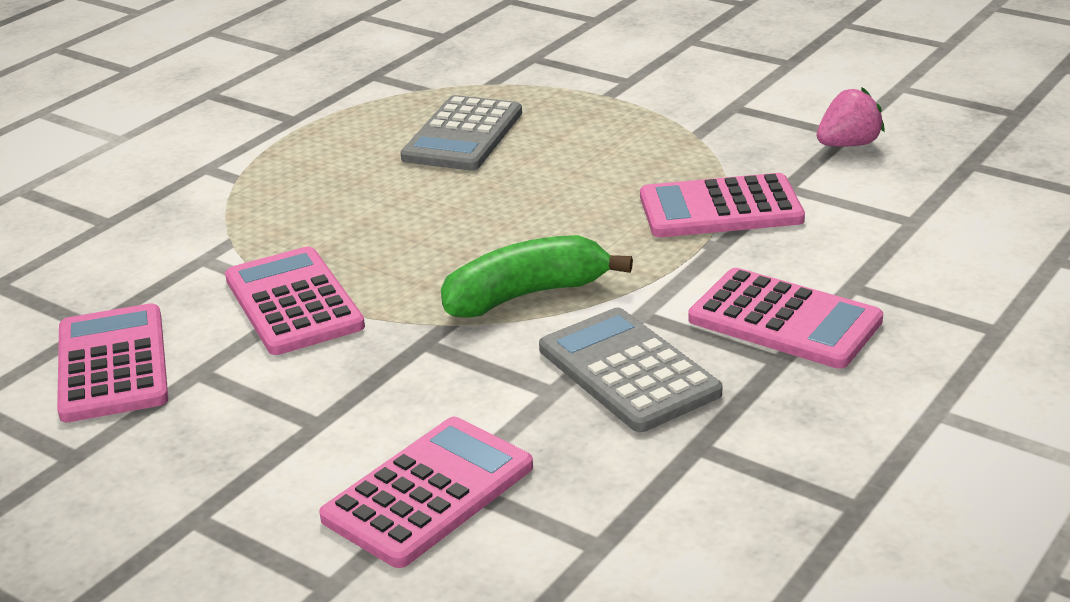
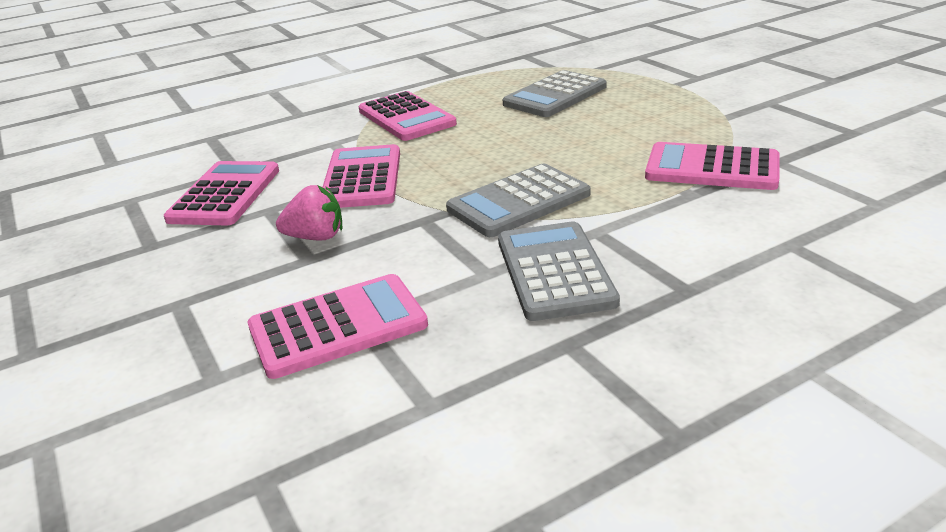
camera: 25 degrees right, 0 degrees up
(525, 295) = (519, 202): green banana -> grey calculator
(785, 320) = (712, 259): pink calculator -> pink calculator (406, 117)
(848, 145) = (850, 139): pink strawberry -> pink strawberry (316, 237)

